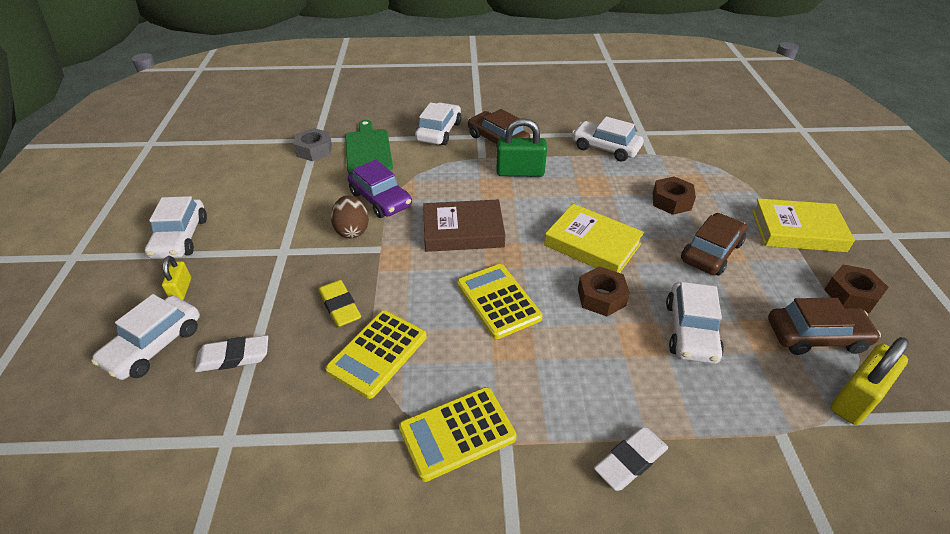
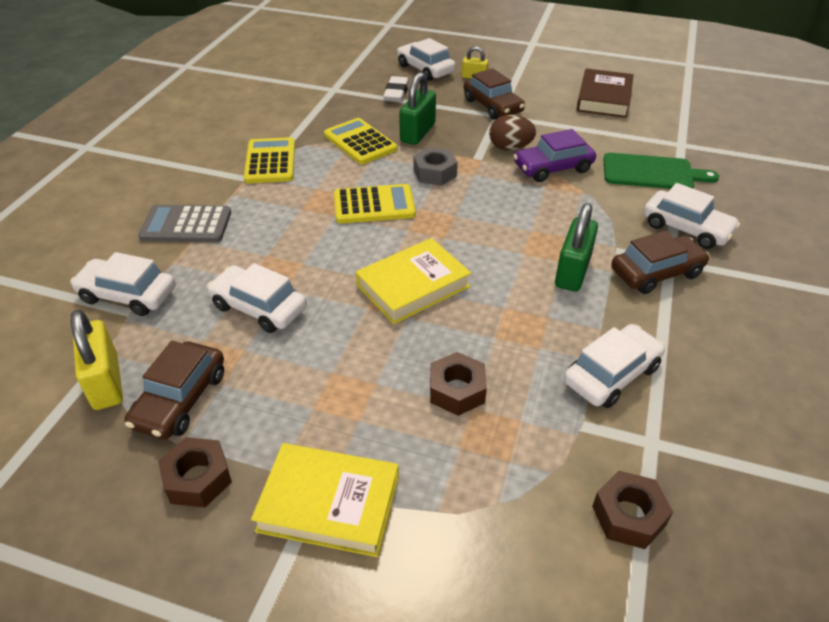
camera: 110 degrees right, 0 degrees up
(180, 237) = (536, 77): white car -> white car (128, 295)
(314, 150) = (658, 141): grey nut -> grey nut (435, 173)
(340, 306) = (417, 133): yellow eraser -> green padlock
(463, 231) = (479, 206): brown book -> brown book (604, 98)
(601, 297) = (338, 265): brown nut -> brown nut (628, 515)
(630, 461) = (186, 225): white eraser -> grey calculator
(711, 252) = (346, 380): brown car -> brown car (492, 106)
(797, 230) = (329, 503): yellow book -> yellow book turned 75 degrees clockwise

